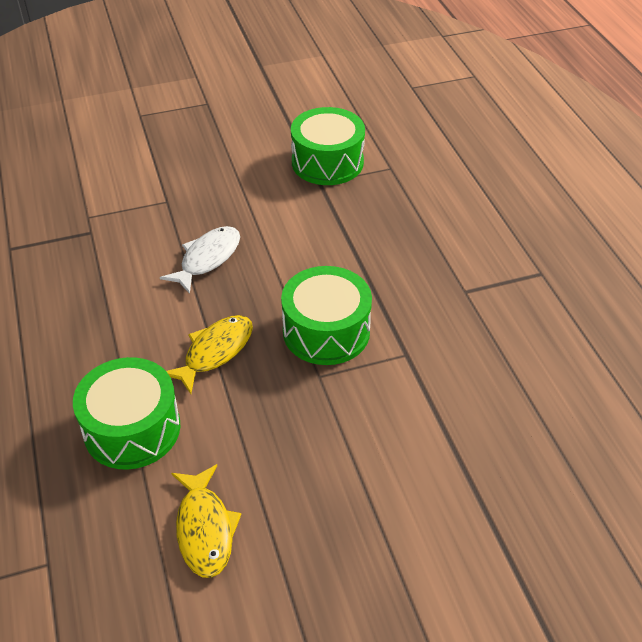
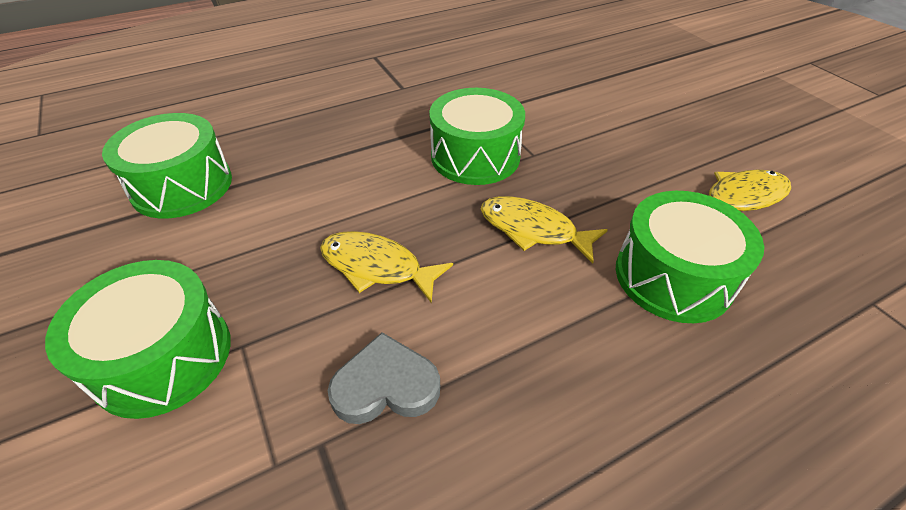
camera: 100 degrees left, 0 degrees up
(112, 258) = (386, 385): none -> grey heart
(172, 173) = (163, 356): none -> green drum
(207, 259) = (377, 267): white fish -> yellow fish

